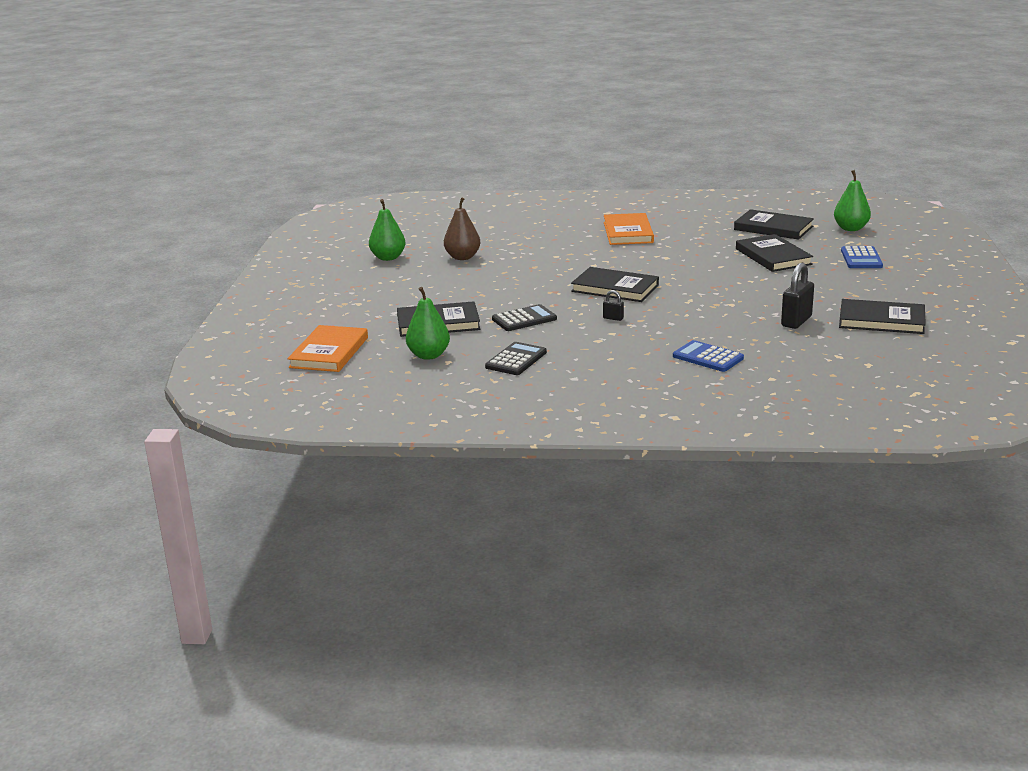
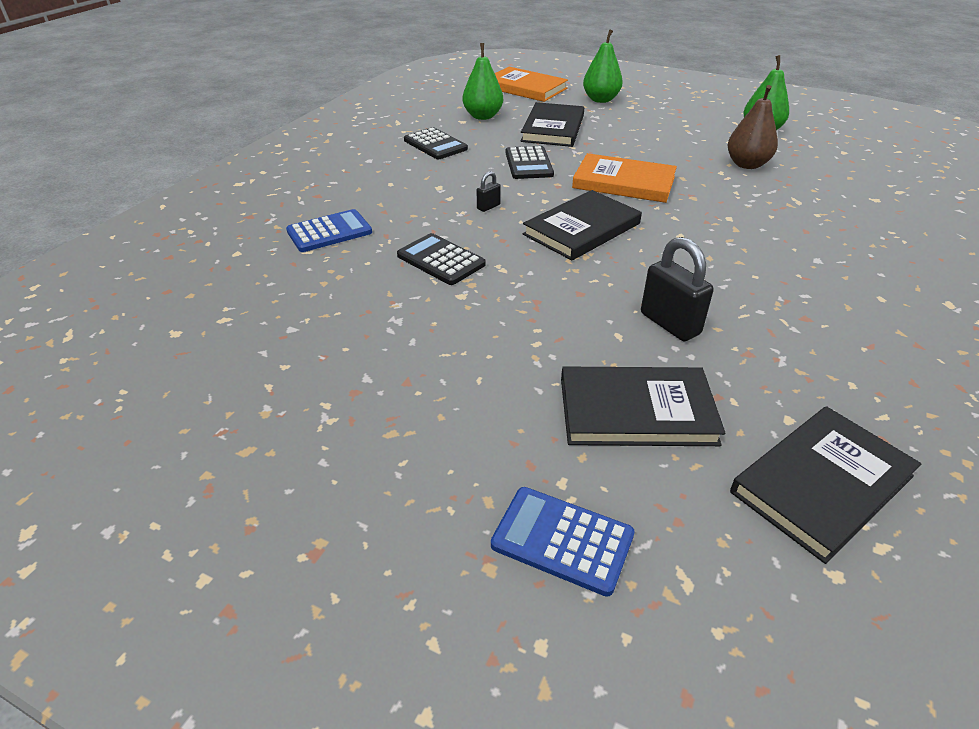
camera: 110 degrees right, 15 degrees up
(628, 232) = (825, 296): orange book -> orange book (624, 182)
(700, 317) = (441, 260): none -> black calculator
(796, 321) = (354, 327): black padlock -> black padlock (670, 324)
(851, 228) = (792, 640): green pear -> green pear (600, 100)
(881, 320) = (272, 412): black book -> none

